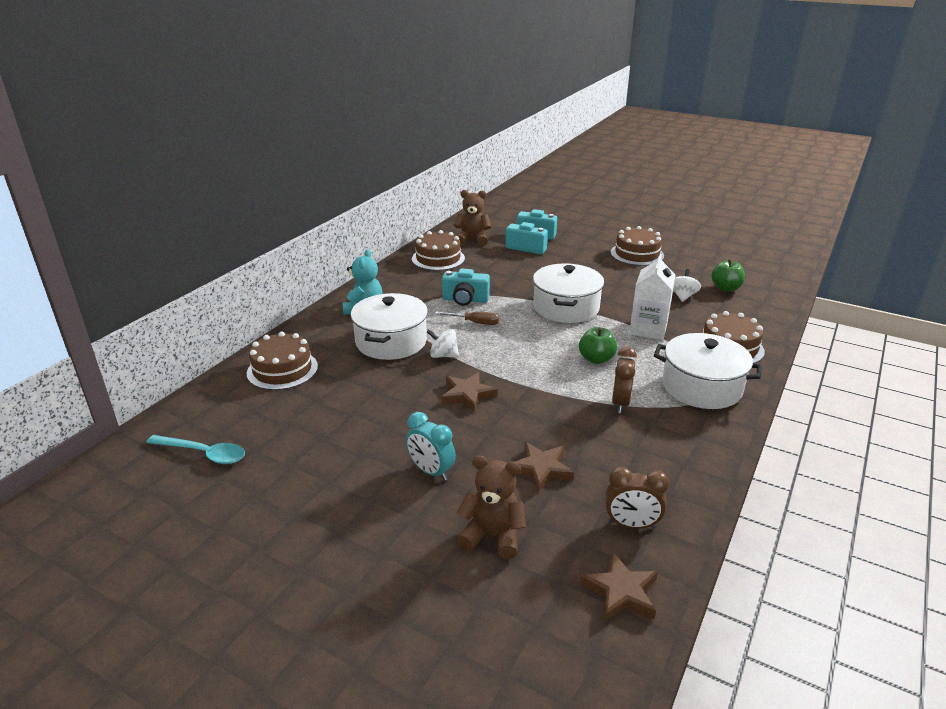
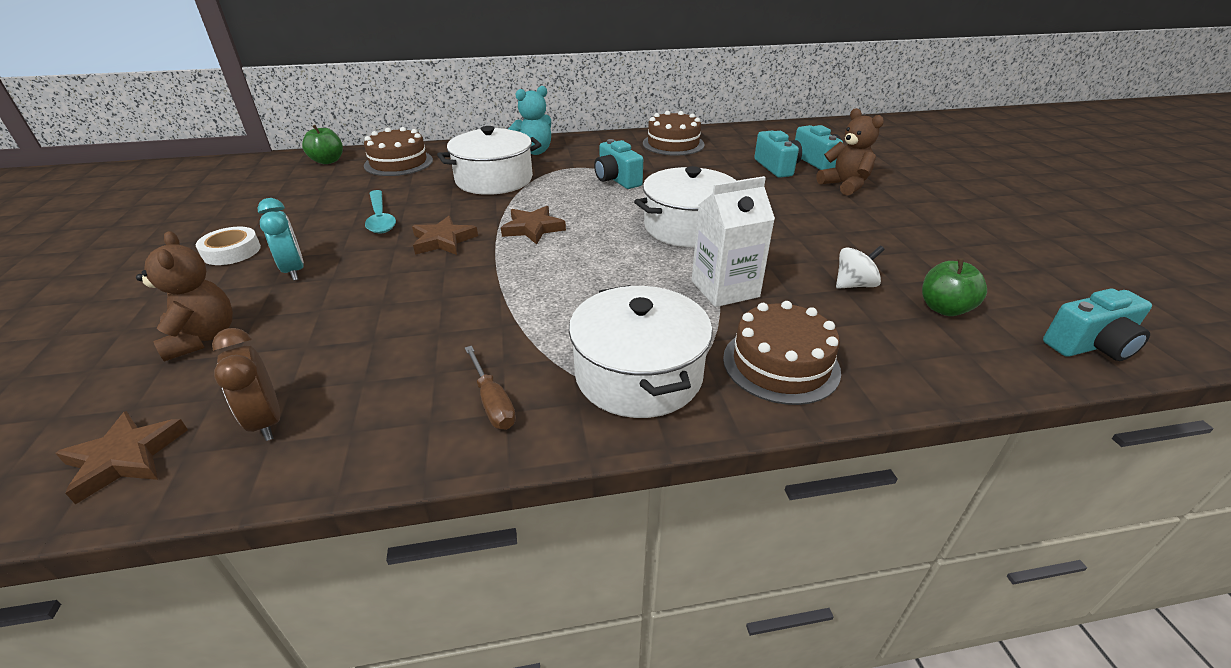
camera: 50 degrees right, 5 degrees up
(203, 453) = (257, 183): turquoise spoon -> turquoise spoon (380, 218)
(350, 496) = (231, 251): none -> white tape
(431, 471) = (294, 270): turquoise clock -> turquoise clock turned 150 degrees clockwise
(443, 355) = (500, 207): white spinning top -> none
(472, 240) = (739, 142): brown teddy bear -> brown teddy bear (844, 185)
(474, 322) = (581, 198): brown screwdriver -> brown screwdriver (492, 402)
(541, 469) = (340, 324): brown star -> brown star (533, 228)
(596, 359) = (602, 280): green apple -> green apple (328, 161)
(620, 403) = (524, 327): brown clock -> none
(637, 254) = (898, 222): brown cake -> none
(781, 277) = (1090, 346): none -> turquoise camera

